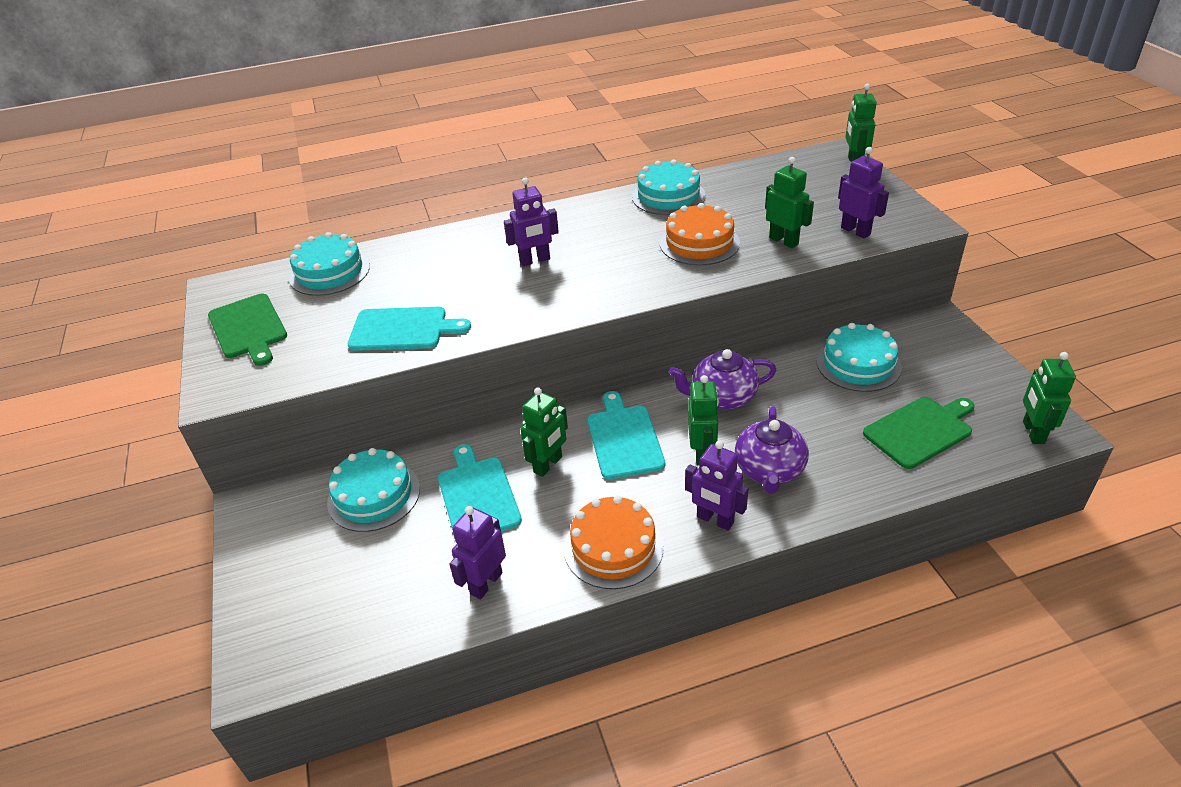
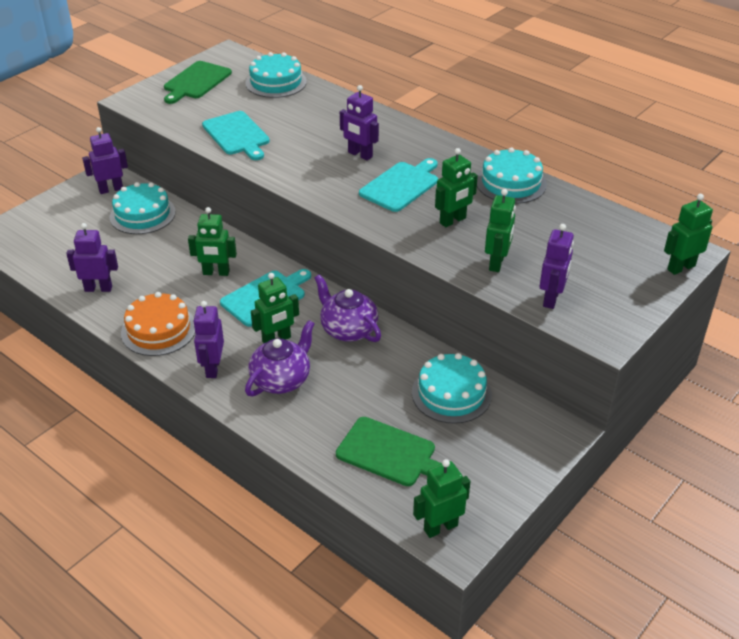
camera: 55 degrees right, 0 degrees up
(288, 510) = (111, 189): none -> purple robot
(477, 496) = (168, 255): turquoise cutting board -> turquoise cutting board (401, 185)
(699, 243) = (453, 221): orange cake -> green robot
(769, 470) = (281, 380): purple teapot -> purple teapot turned 150 degrees clockwise

